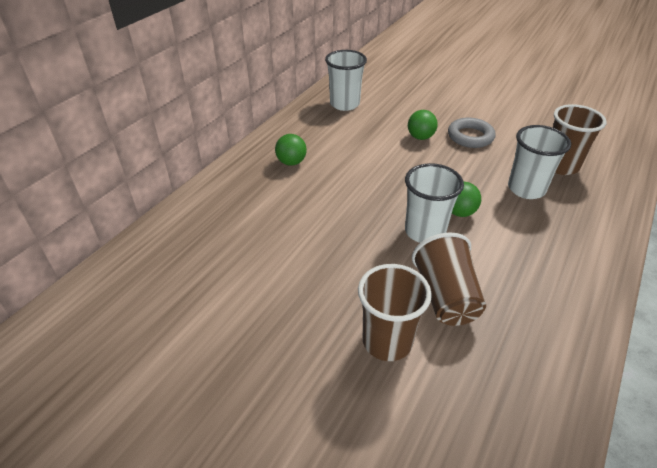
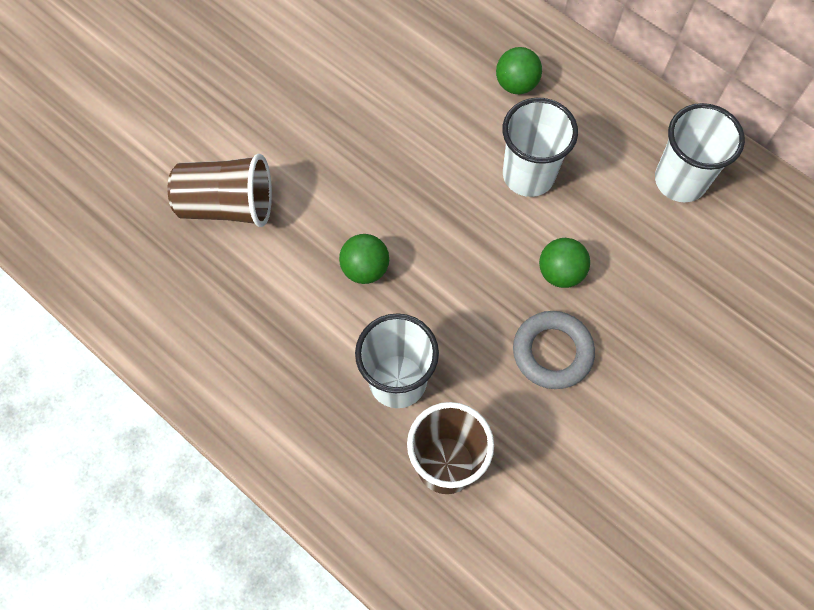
camera: 100 degrees right, 25 degrees up
(387, 341) = (187, 134): brown cup -> none
(425, 232) = (337, 214): white cup -> white cup (528, 175)

